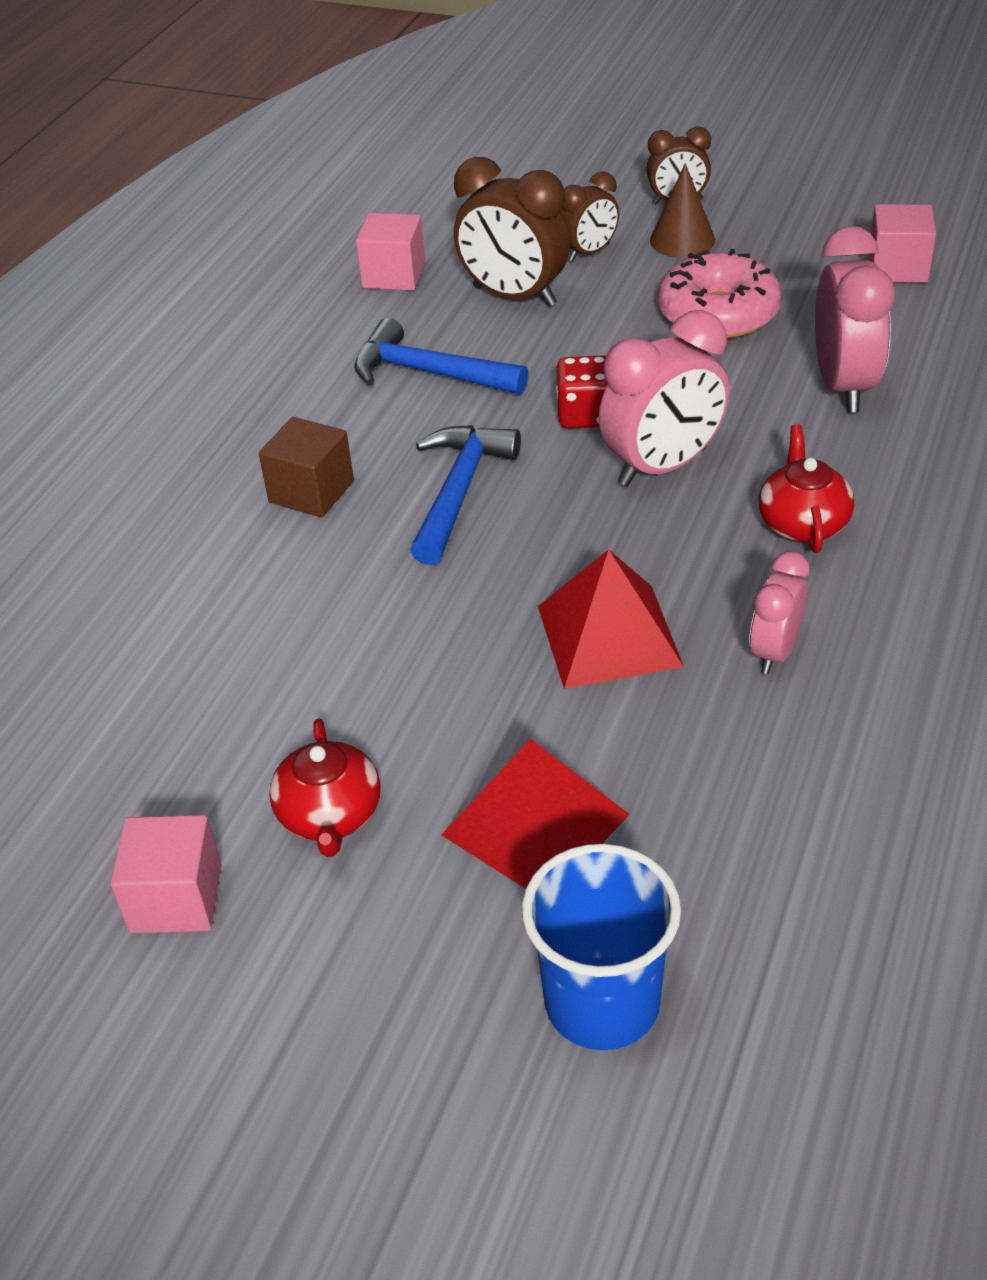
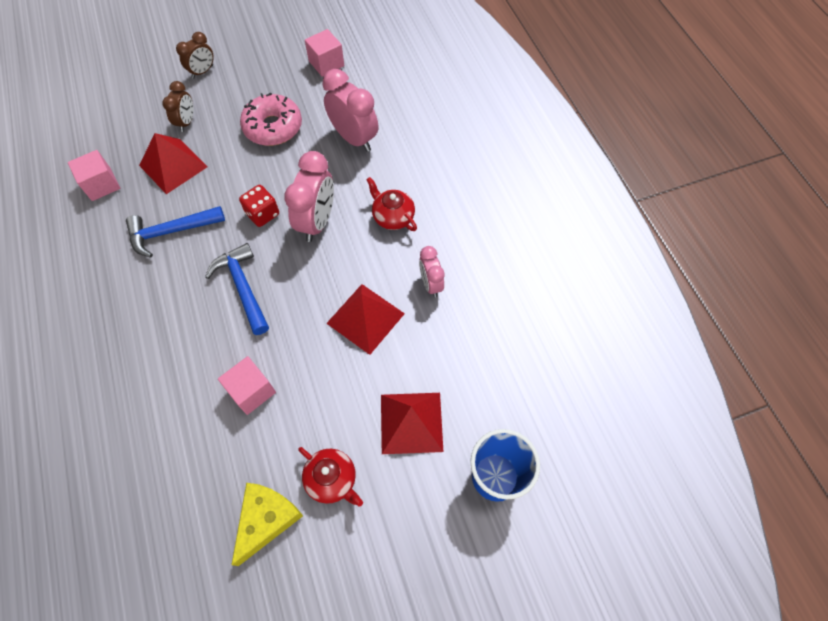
camera: 45 degrees left, 20 degrees up
(176, 899) = (306, 565): pink cube -> pink cube (252, 391)
(185, 800) = (266, 519): none -> yellow cheese
(311, 492) = (175, 330): brown cube -> none
(514, 296) = (173, 166): brown clock -> red pyramid
(682, 240) = (223, 93): brown cone -> none

